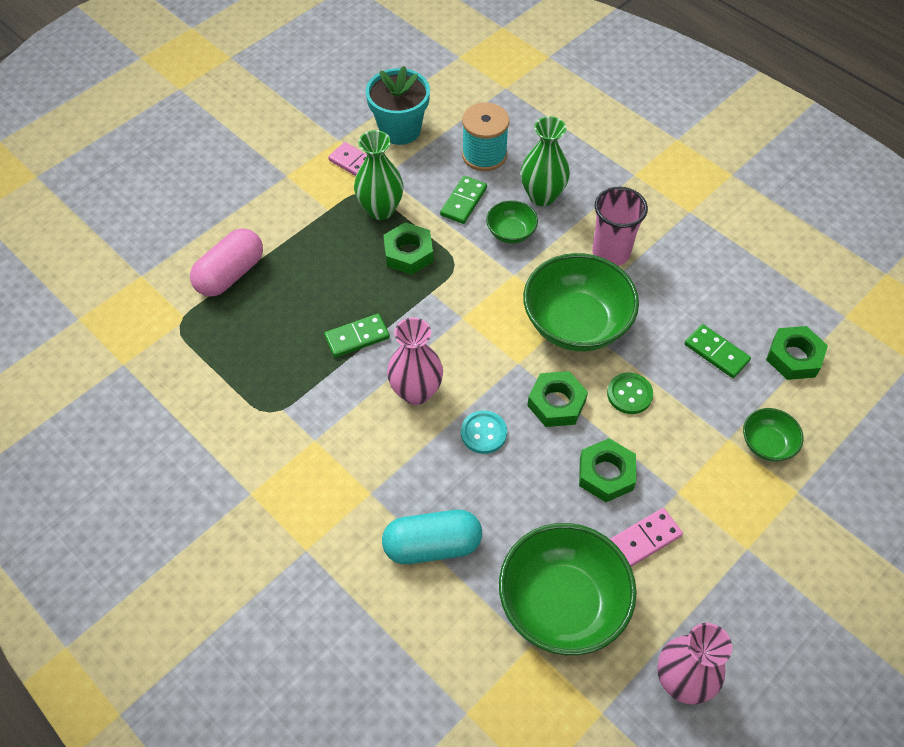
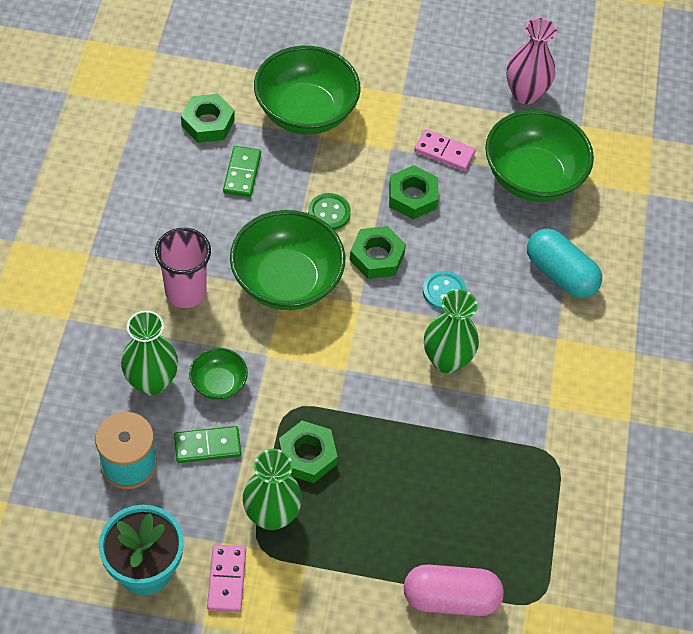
camera: 130 degrees left, 0 degrees up
(357, 337) = (431, 439): green domino -> none
(416, 392) = (446, 360): pink vase -> green vase
(767, 444) = (306, 112): green bowl -> green bowl, size x2.06

